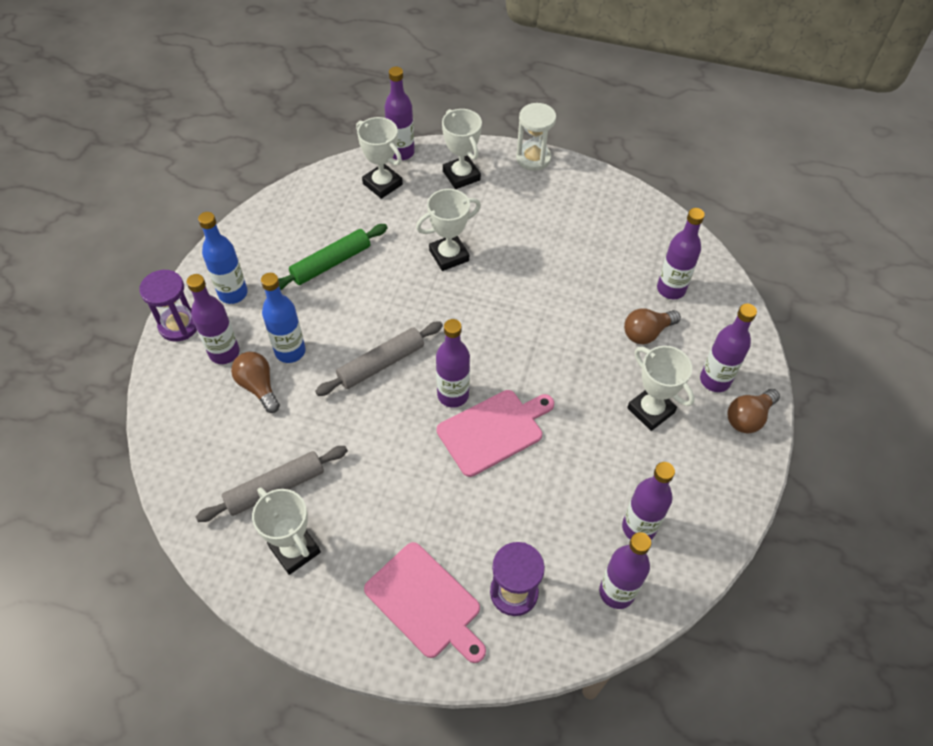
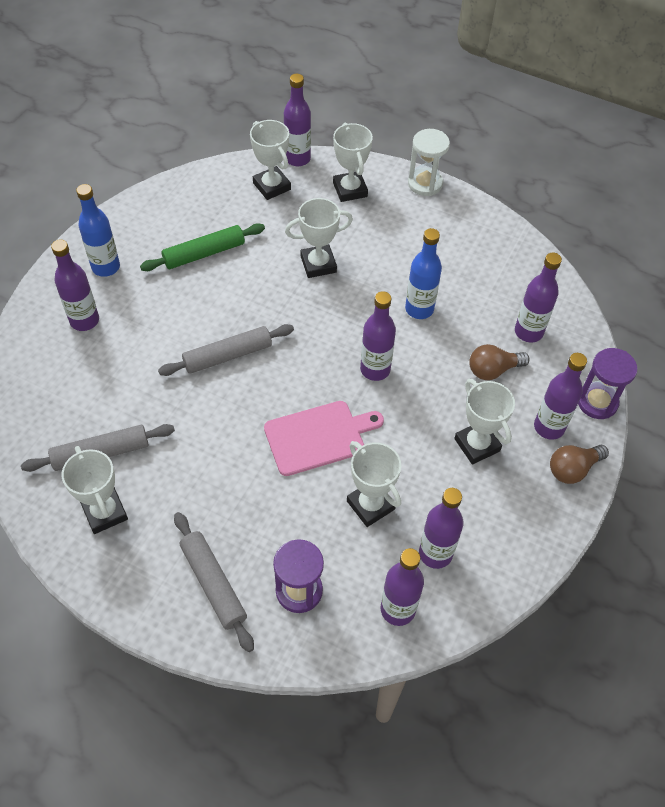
camera: 10 degrees right, 0 degrees up
(179, 325) = (49, 288): purple hourglass -> purple hourglass (597, 402)
(258, 387) = (108, 357): brown light bulb -> none
(290, 351) = (145, 330): blue bottle -> blue bottle (419, 309)
(425, 603) = (213, 584): pink cutting board -> grey rolling pin
(453, 395) = (288, 397): purple bottle -> purple bottle (375, 369)
(562, 490) = (370, 505): none -> white trophy

